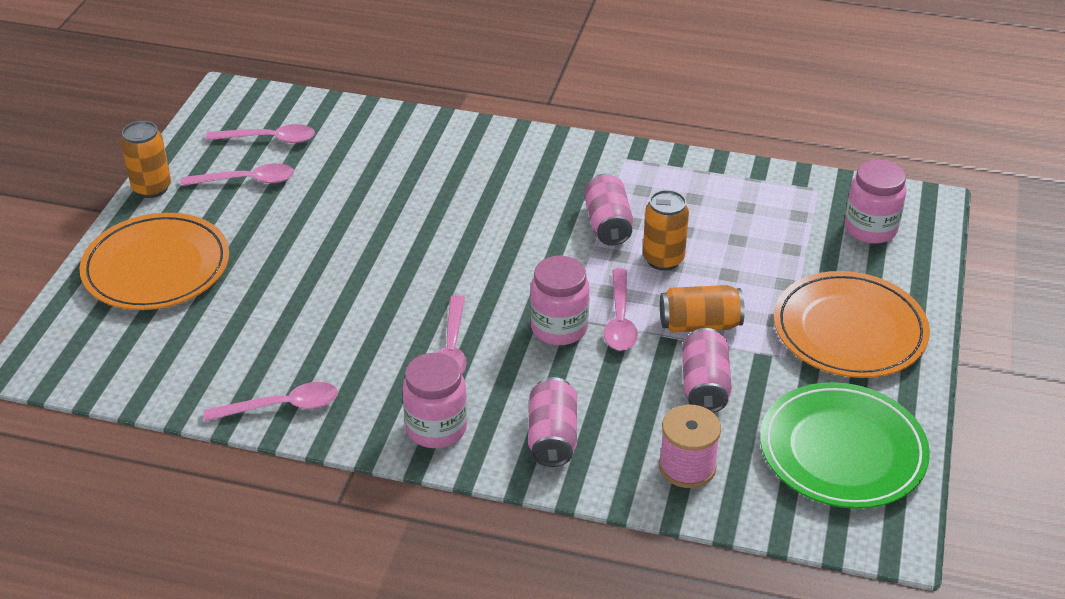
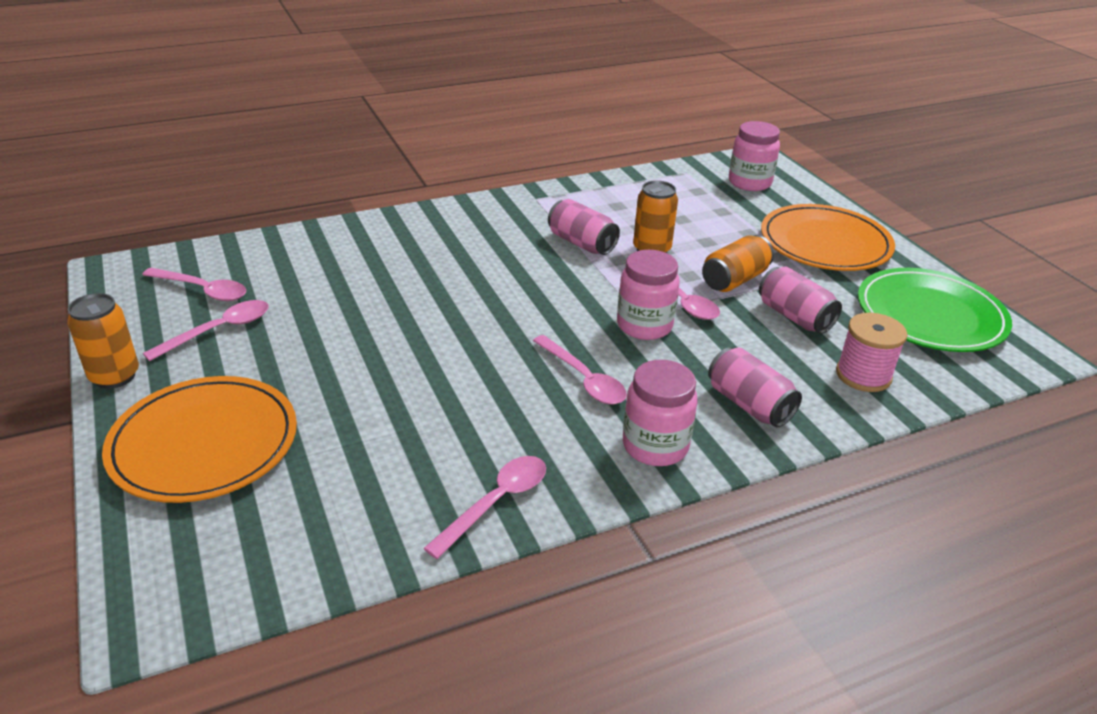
camera: 40 degrees left, 5 degrees down
(269, 139) = (202, 290): pink spoon -> pink spoon turned 60 degrees clockwise

